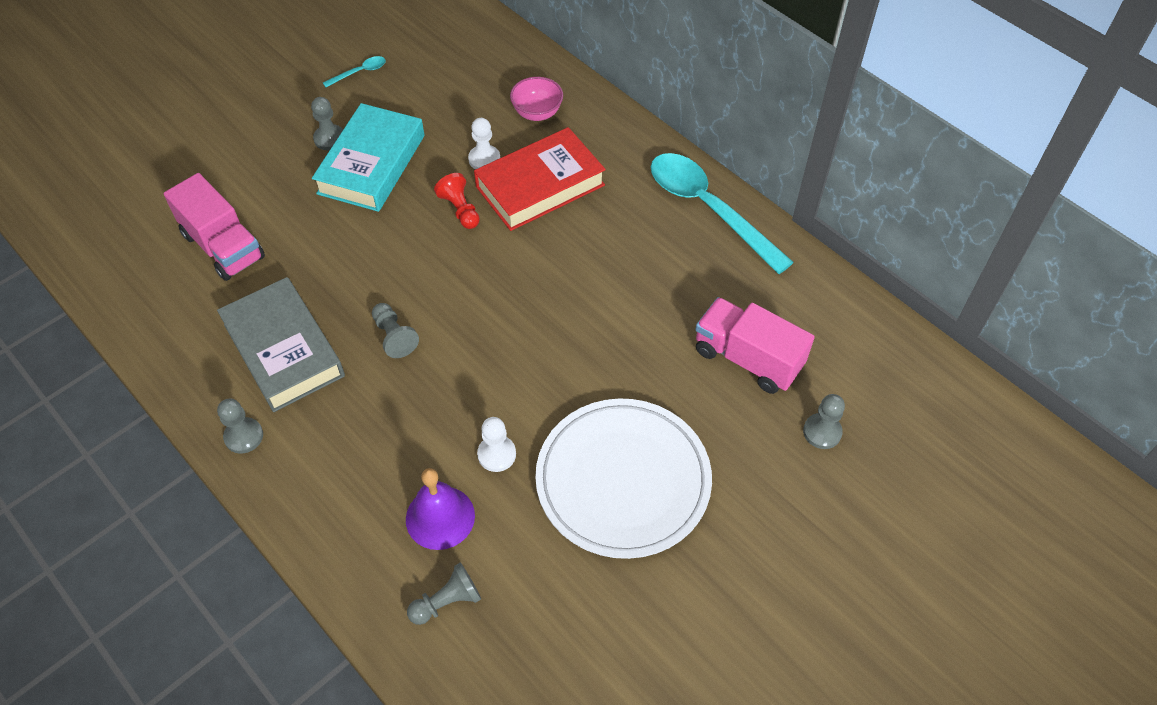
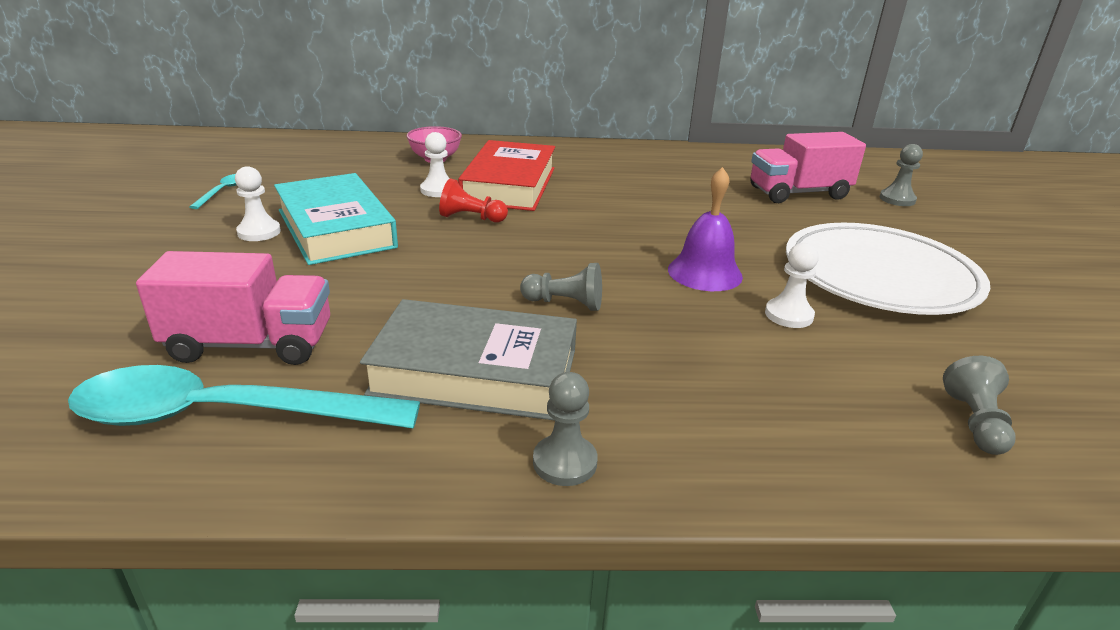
camera: 50 degrees left, 25 degrees down
(329, 139) = (259, 232): grey pawn -> white pawn
(440, 517) = (844, 377): purple bell -> purple bell (704, 272)
(708, 209) = (637, 154): turquoise spoon -> turquoise spoon (225, 415)

